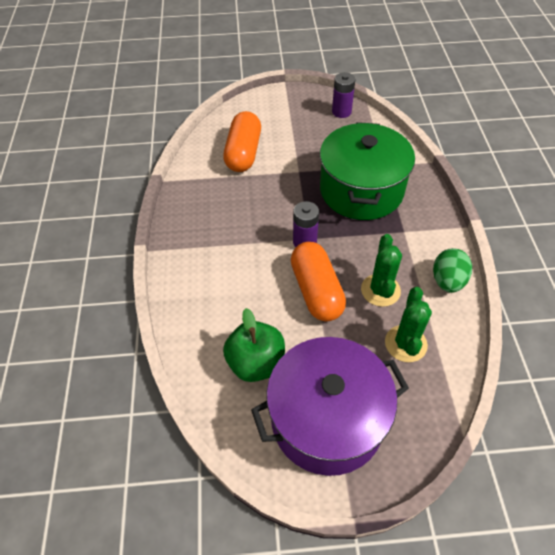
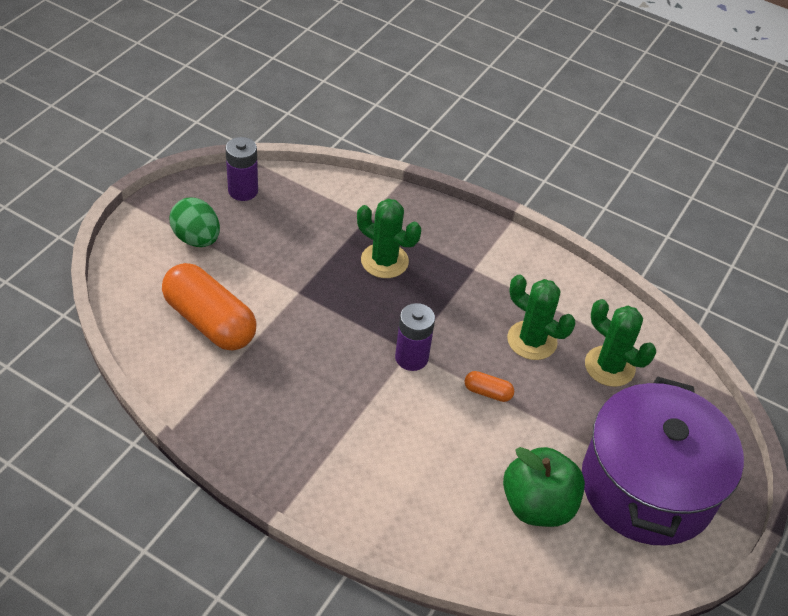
camera: 60 degrees left, 5 degrees down
(316, 291) = (487, 392): orange capsule -> orange capsule, size x0.43
(361, 190) = (384, 261): green pot -> green cactus
(447, 281) = (564, 283): green egg -> green egg (196, 239)

